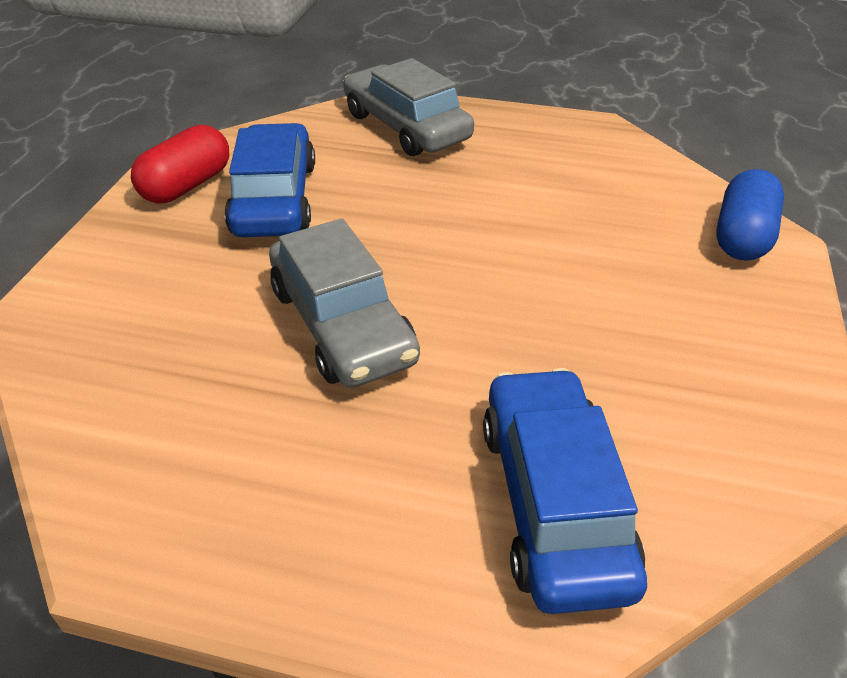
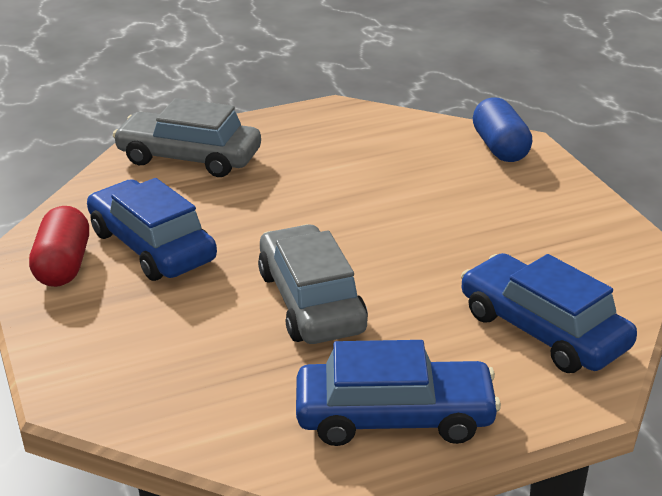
camera: 35 degrees left, 10 degrees down
(261, 517) = (394, 417): none -> blue car
(342, 324) = (311, 301): grey car -> grey car turned 135 degrees counterclockwise

